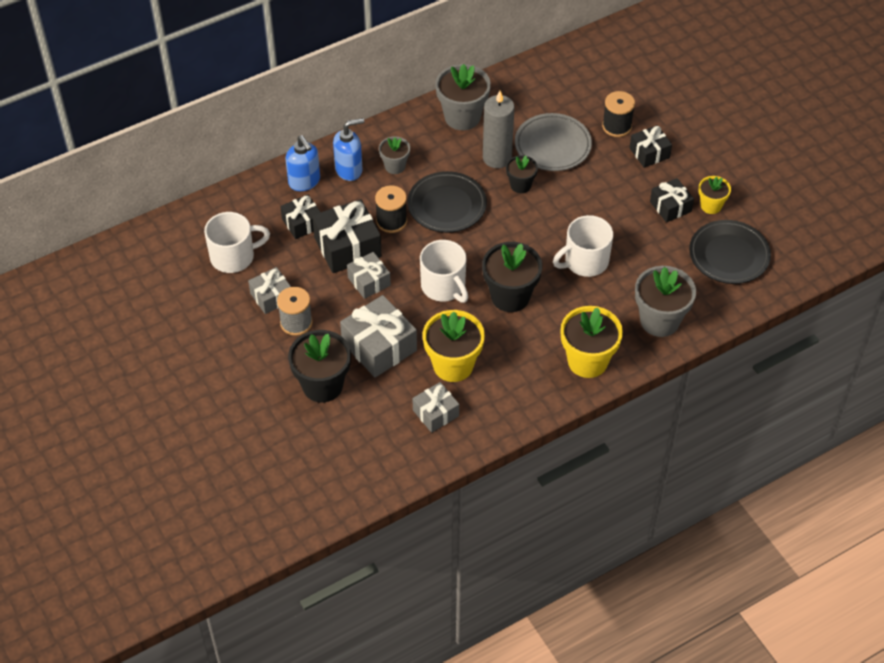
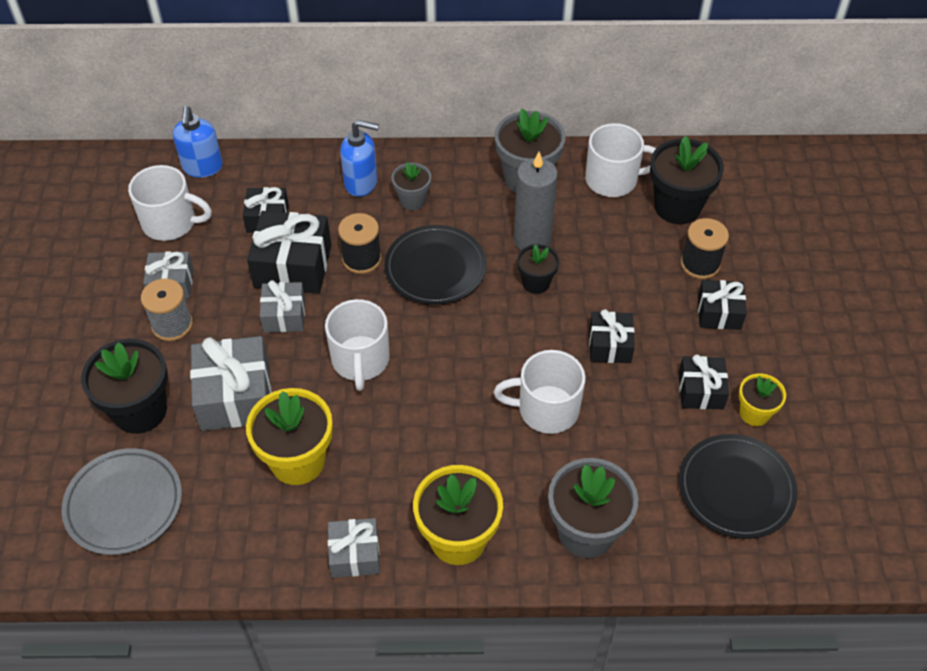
camera: 30 degrees right, 0 degrees up
(304, 182) = (305, 176): blue soap dispenser -> blue soap dispenser (202, 167)
(435, 413) = (232, 510): grey gift -> grey gift (355, 554)
(510, 296) = (426, 409): black flower pot -> black flower pot (677, 207)
(521, 93) = (613, 180): none -> white mug
(552, 145) = (607, 253): grey plate -> grey plate (124, 504)
(596, 204) = (610, 345): none -> black gift

